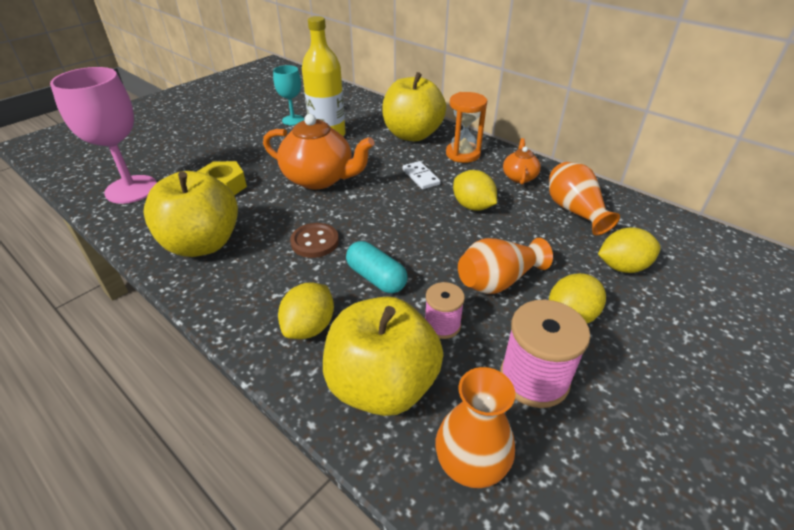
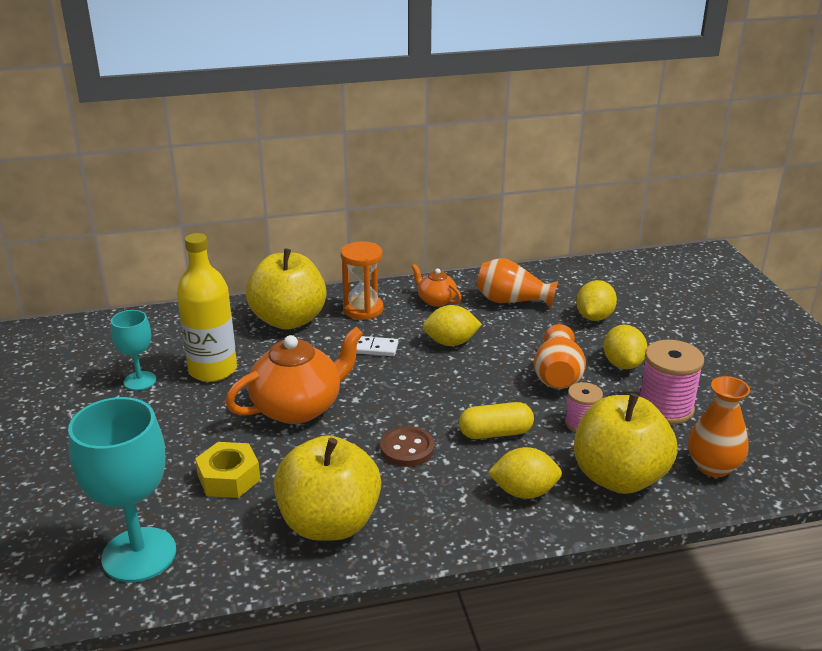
camera: 55 degrees left, 10 degrees down
(131, 189) = (139, 554): pink goblet -> turquoise goblet
(309, 327) = (524, 492): yellow lemon -> yellow lemon turned 60 degrees counterclockwise
(376, 278) = (495, 433): turquoise capsule -> yellow capsule

